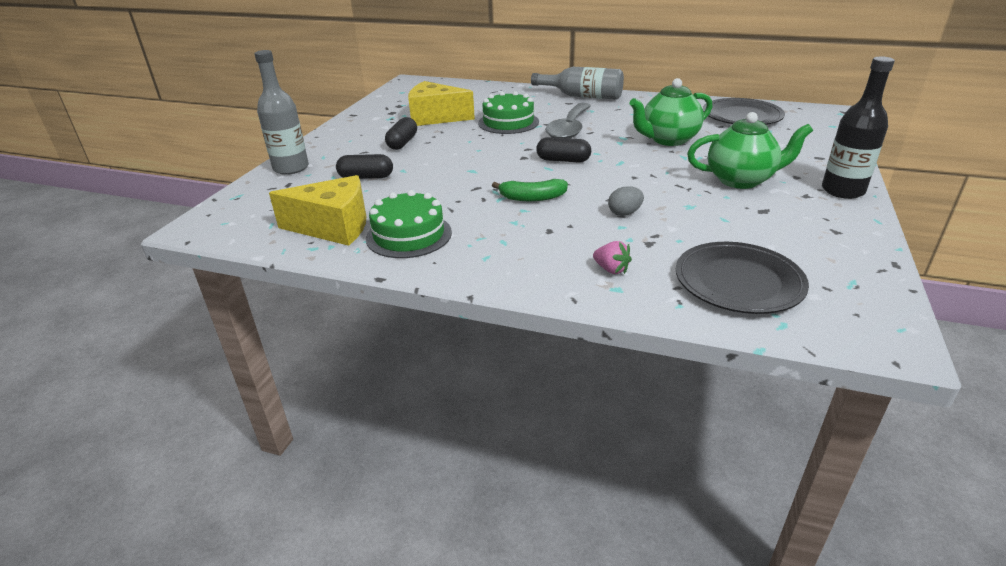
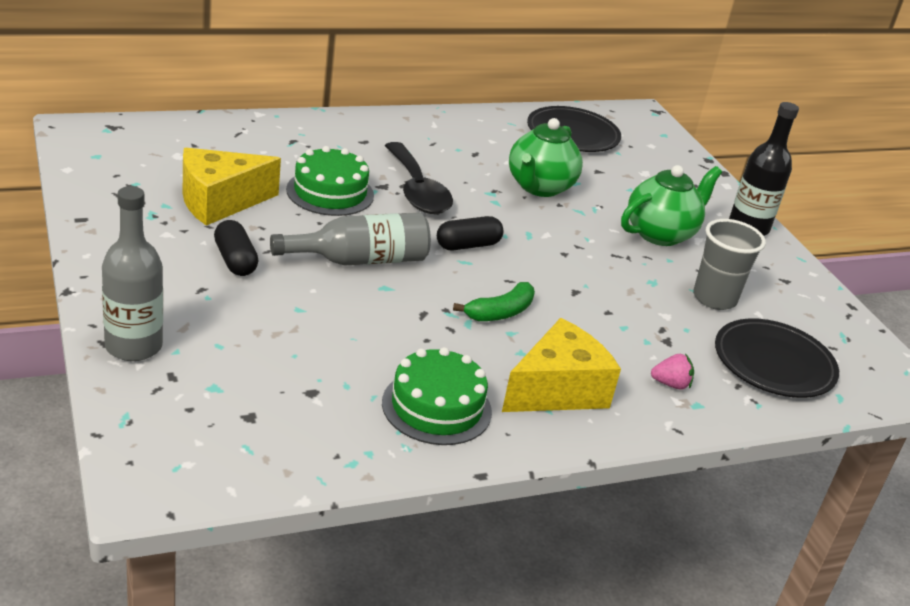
camera: 45 degrees left, 0 degrees up
(333, 227) = (334, 425): yellow cheese -> yellow cheese (557, 390)
(366, 177) = (267, 334): black capsule -> none
(569, 129) = (417, 190): grey spoon -> black spoon
(582, 96) = (367, 126): grey bottle -> grey bottle (360, 260)
(624, 213) = (608, 308): grey egg -> none
(737, 227) = (714, 298): none -> grey cup

